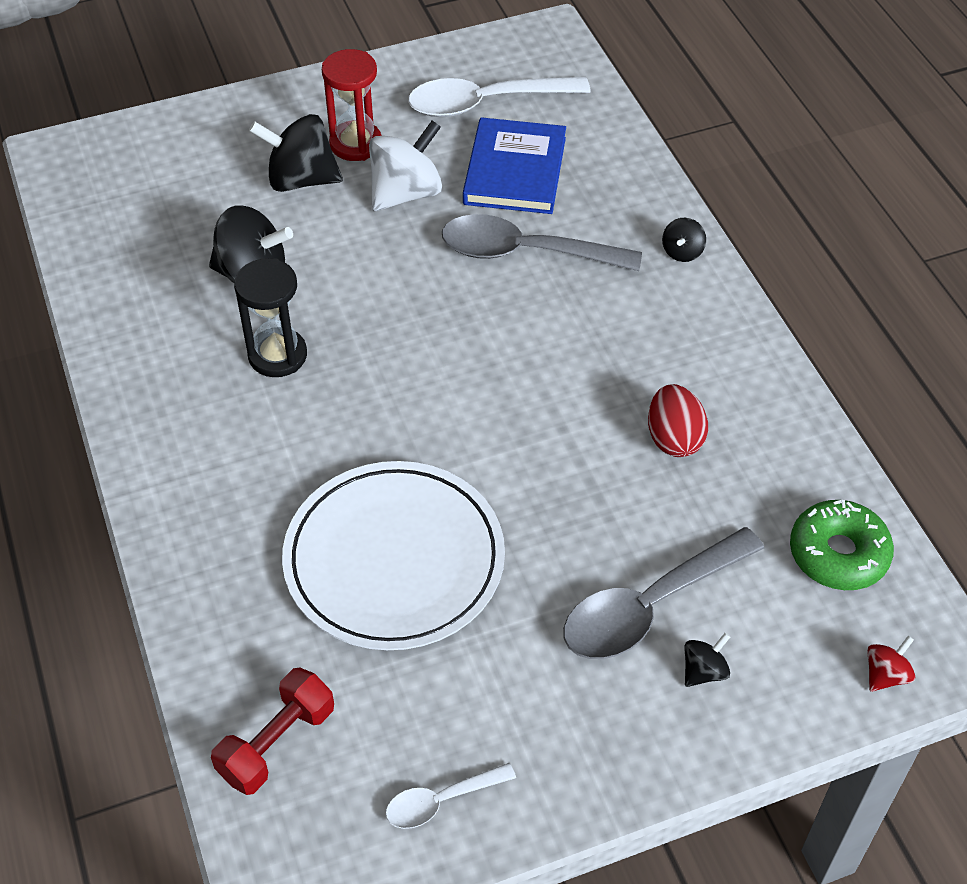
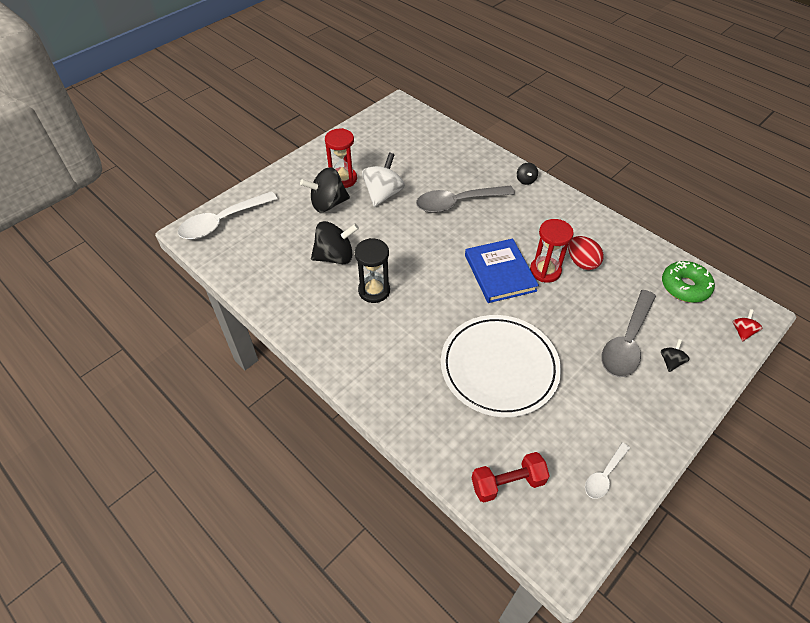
camera: 25 degrees left, 0 degrees up
(277, 743) = (507, 483): red dumbbell -> red dumbbell turned 60 degrees clockwise
(485, 103) = (392, 142): white spoon -> white spoon (222, 222)
(515, 171) = (427, 168): blue book -> blue book (500, 273)
(595, 429) = (545, 271): none -> red hourglass

